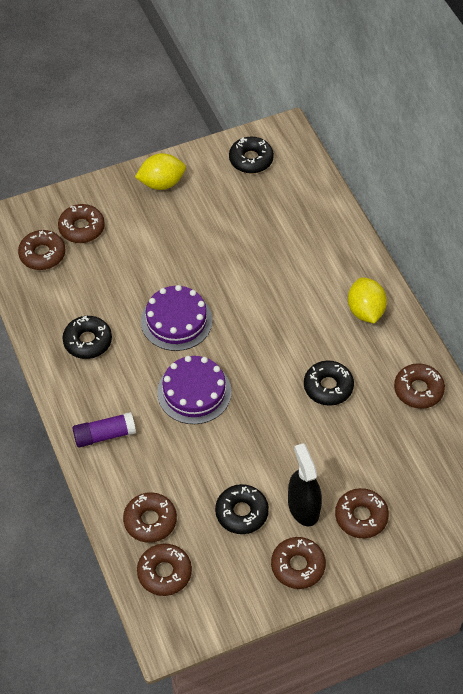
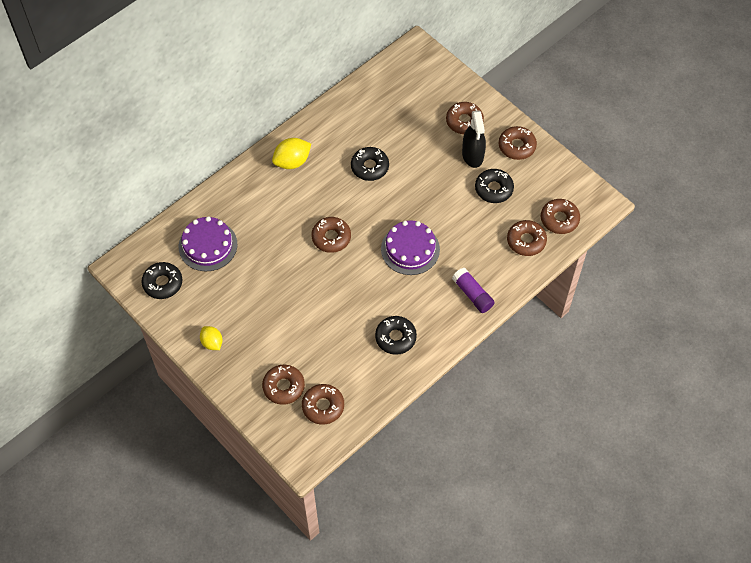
camera: 110 degrees left, 5 degrees up
(161, 183) = (212, 343): yellow lemon -> yellow lemon, size x0.65
(176, 320) = (351, 282): purple cake -> purple cake (208, 245)
(303, 507) = (472, 155): black spray bottle -> black spray bottle turned 60 degrees counterclockwise
(418, 390) = (349, 113): brown donut -> brown donut (331, 237)

